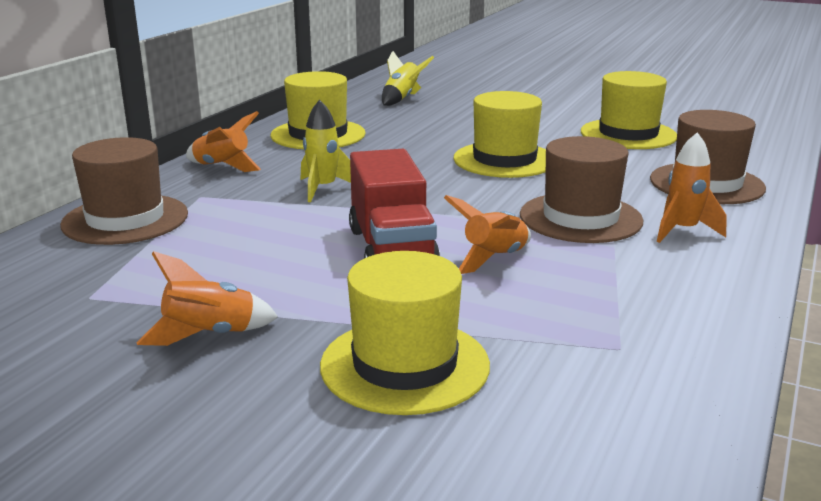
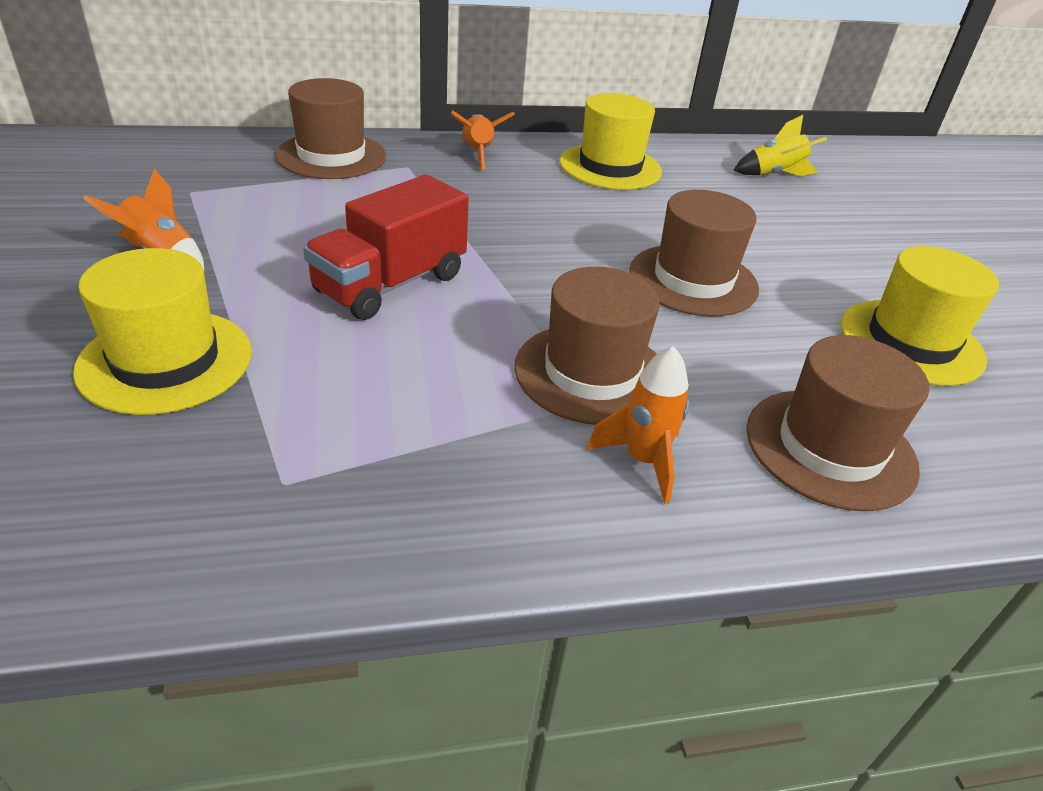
camera: 50 degrees right, 15 degrees up
(323, 189) = (487, 210): yellow rocket -> none
(494, 259) = (425, 346): orange rocket -> none
(504, 160) = (693, 280): yellow hat -> brown hat

